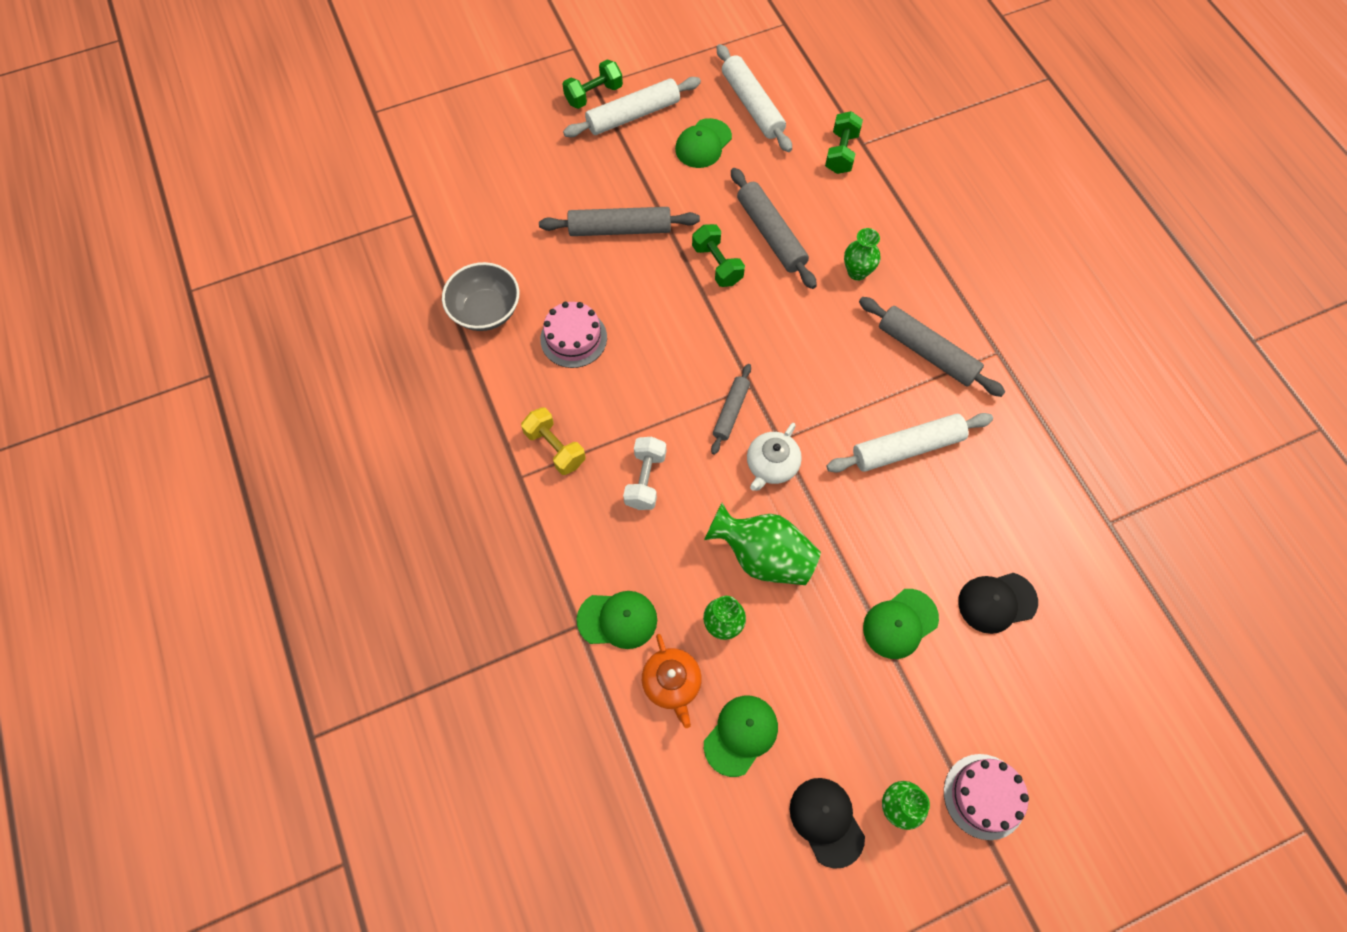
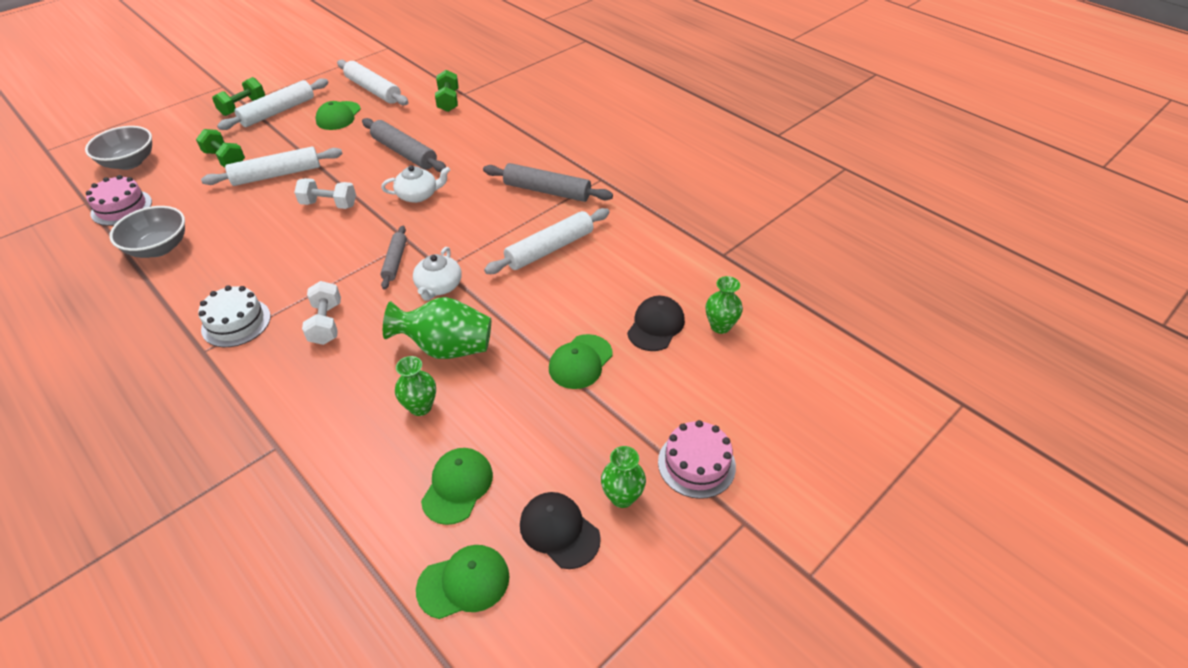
camera: 20 degrees left, 20 degrees down
(462, 160) = (129, 162): none -> grey bowl
(555, 448) = (236, 322): yellow dumbbell -> white cake
(573, 338) = (244, 247): pink cake -> pink cake (121, 208)
(617, 620) = (316, 431): green cap -> green cap (464, 583)
(620, 229) = (277, 175): grey rolling pin -> white rolling pin
(672, 297) = (329, 204): none -> white dumbbell
(672, 683) = (380, 465): orange teapot -> none
(717, 264) = (364, 178): green dumbbell -> green dumbbell (225, 159)
(774, 313) = (418, 195): none -> white teapot
(857, 272) = (479, 159): green vase -> green vase (720, 326)
(996, 602) = (656, 325): black cap -> black cap turned 150 degrees clockwise

